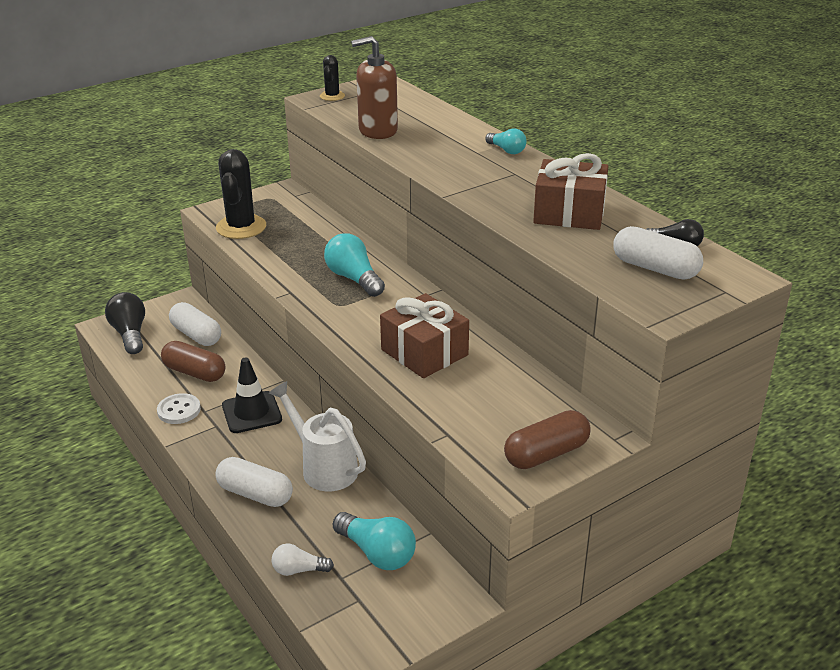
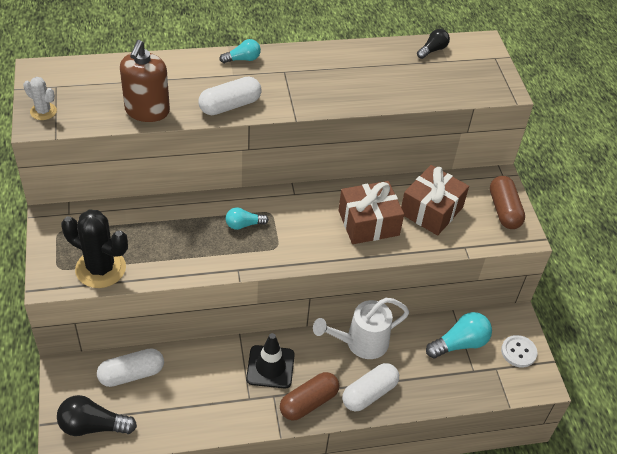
camera: 70 degrees left, 15 degrees up
(179, 410) = (238, 416): white button -> white button (518, 352)
(194, 372) = (190, 391): brown capsule -> brown capsule (308, 402)
(299, 570) = (457, 391): white light bulb -> none
(332, 96) = (43, 111): black cactus -> white cactus
(354, 279) = (244, 224): turquoise light bulb -> turquoise light bulb, size x0.60
(569, 213) = (362, 73): brown gift -> brown gift (431, 210)
(655, 268) = (455, 71): white capsule -> white capsule (230, 106)

